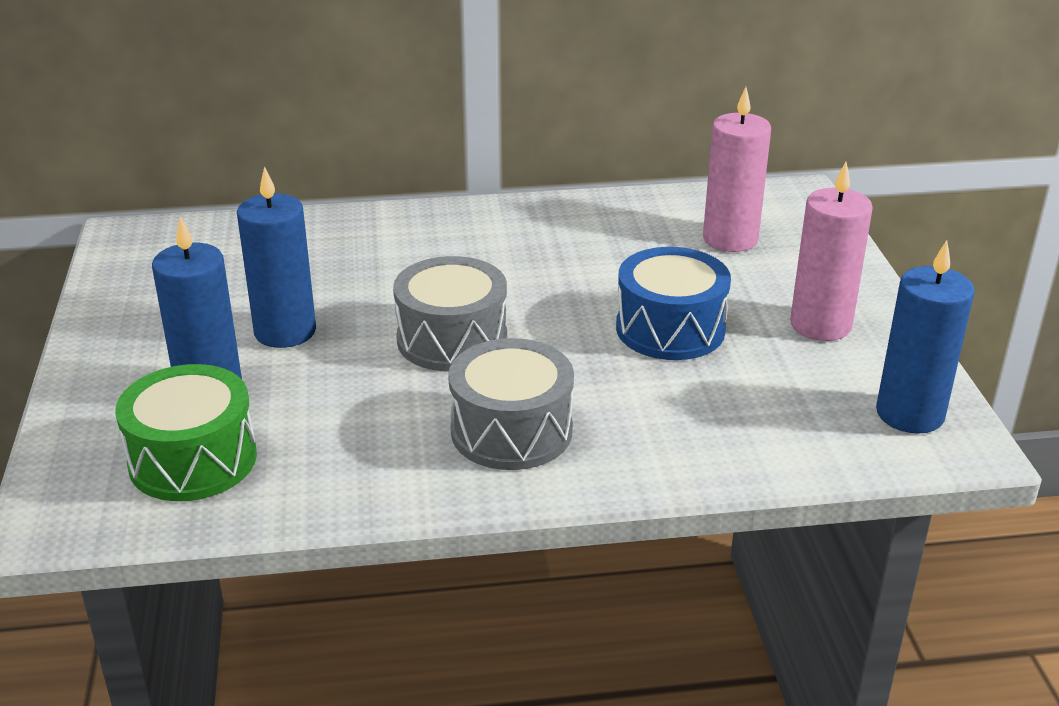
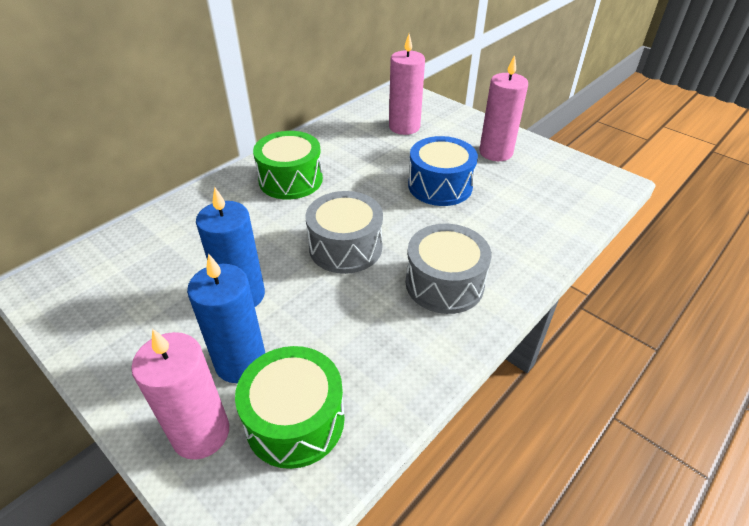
camera: 40 degrees left, 10 degrees up
(108, 422) = (201, 433): none -> pink candle
(489, 241) = (290, 180): none -> green drum
(910, 414) = (581, 178): blue candle -> none

